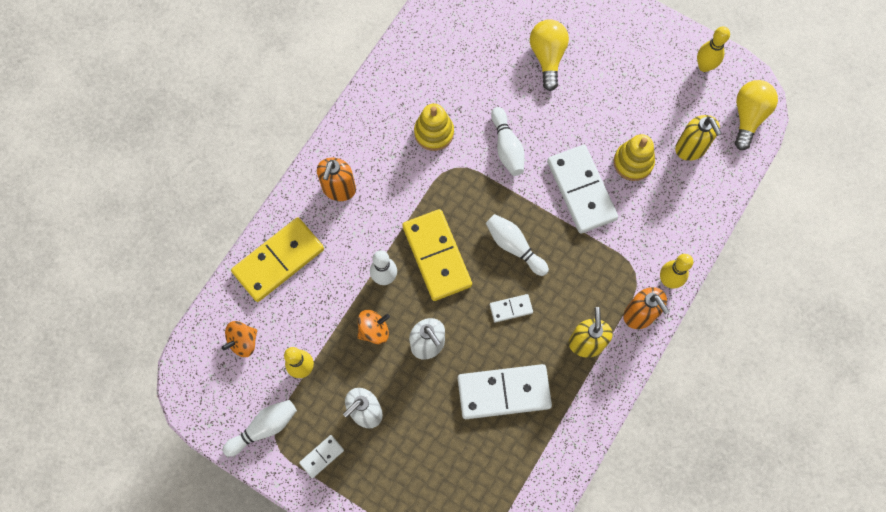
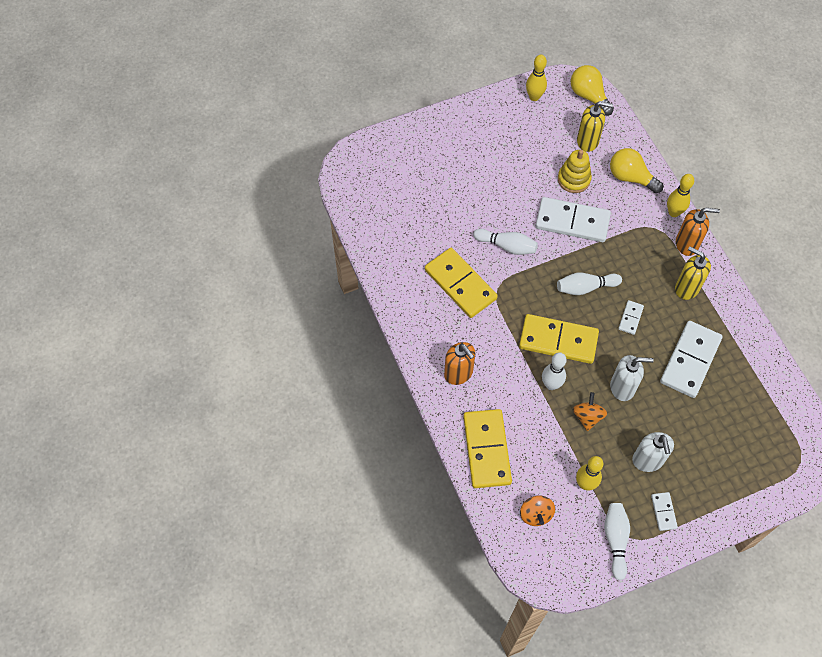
camera: 55 degrees left, 10 degrees down
(434, 132) = (460, 284): yellow stacking toy -> yellow domino
(547, 57) = (456, 180): yellow light bulb -> yellow light bulb (630, 177)

